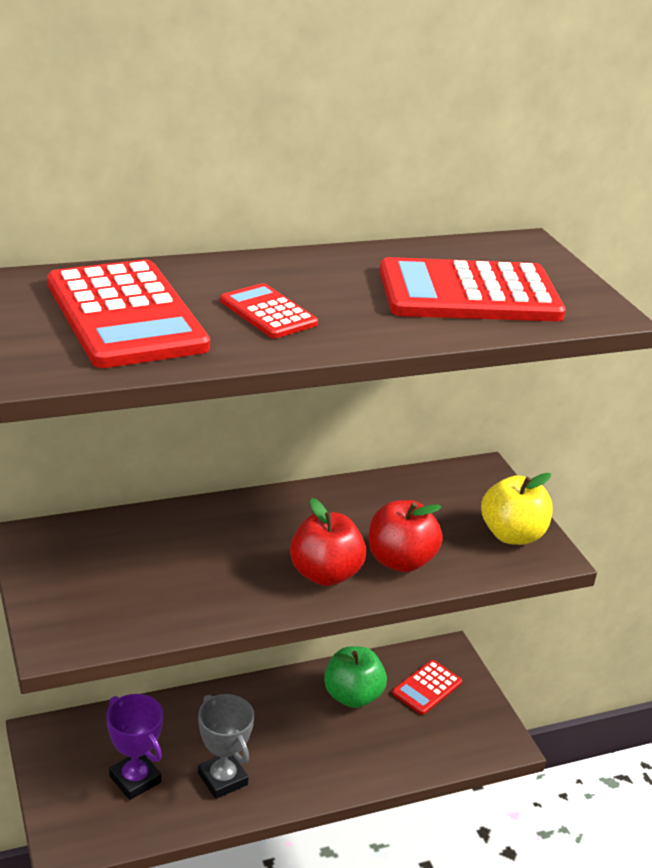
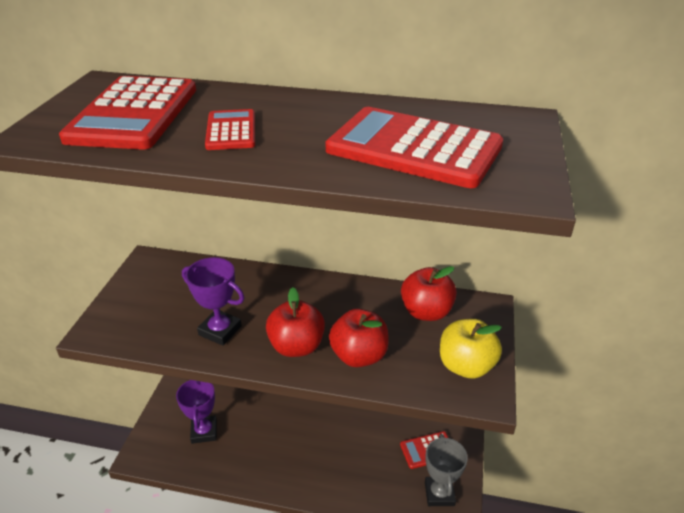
camera: 35 degrees right, 5 degrees up
(219, 587) = (220, 330): none -> purple trophy
(222, 779) = (251, 455): grey trophy -> grey trophy (439, 493)
(352, 696) = (372, 434): green apple -> none
(428, 494) = (426, 312): none -> red apple

